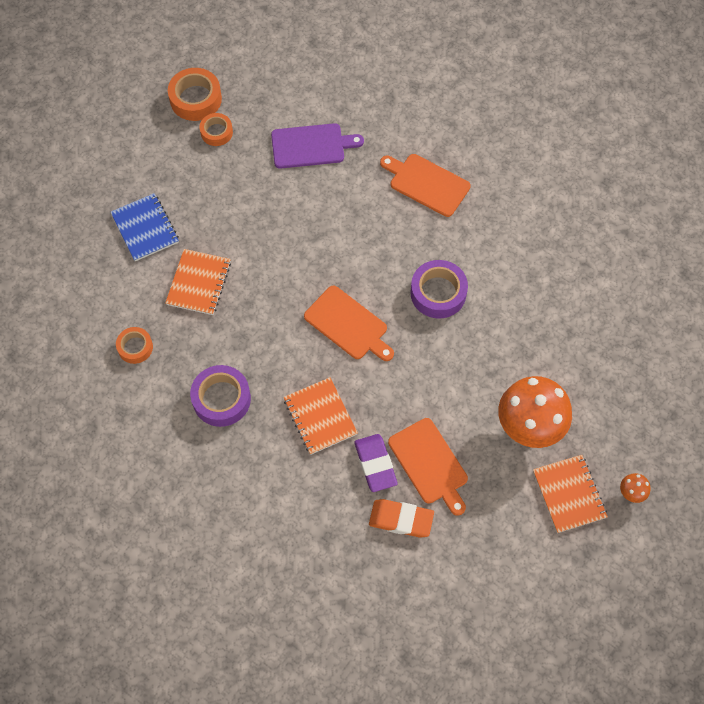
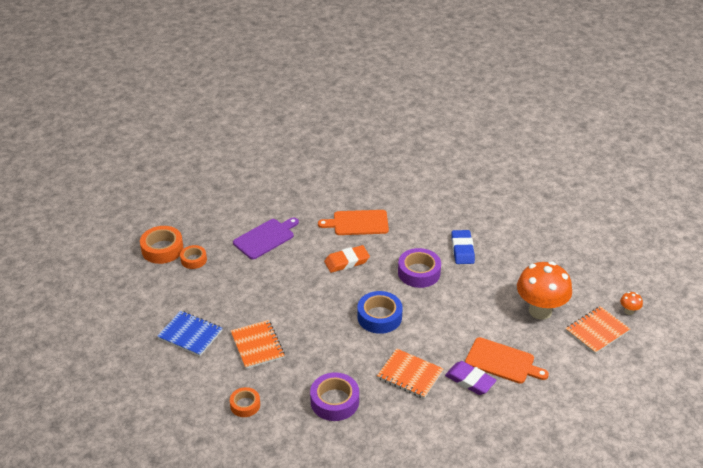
camera: 35 degrees left, 25 degrees down
(348, 325) = (379, 317): orange cutting board -> blue tape
(401, 519) = (515, 401): orange eraser -> orange eraser (347, 262)
(513, 291) = (462, 250): none -> blue eraser
(569, 494) = (597, 331): orange notebook -> orange notebook turned 75 degrees counterclockwise

